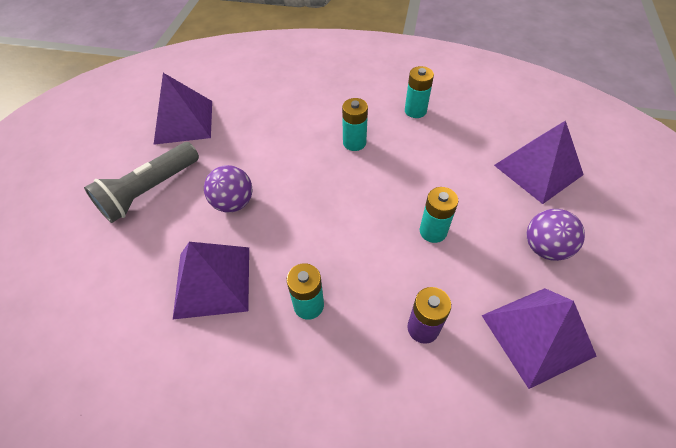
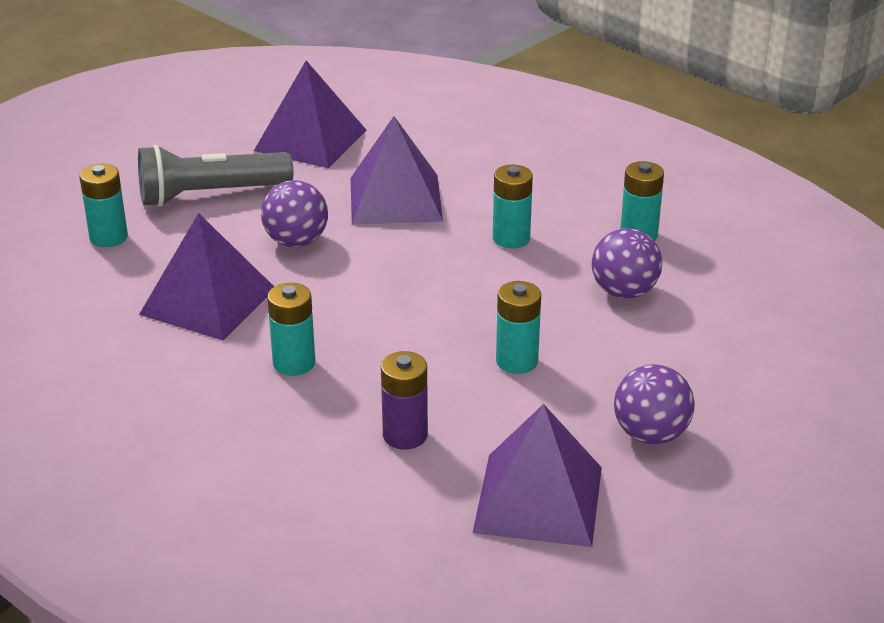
camera: 30 degrees right, 20 degrees down
(102, 260) = (108, 237): none -> turquoise battery
(442, 152) = (624, 292): none -> purple ball
(538, 169) = (745, 360): purple pyramid -> purple pyramid (395, 199)

